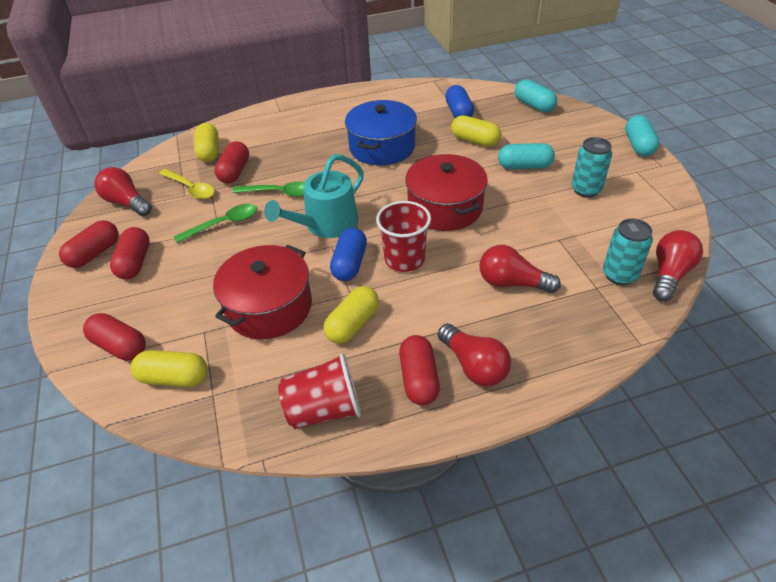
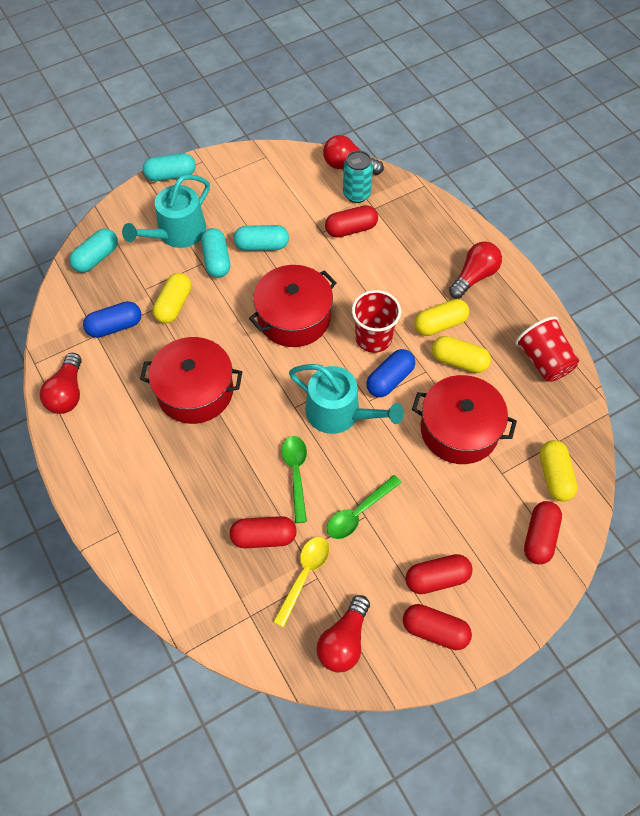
camera: 105 degrees left, 15 degrees up
(209, 152) = (225, 586): yellow capsule -> yellow capsule (440, 324)
(223, 224) = (359, 513): green spoon -> green spoon turned 90 degrees counterclockwise
(350, 264) = (390, 379): blue capsule -> blue capsule turned 45 degrees counterclockwise
(382, 147) = (195, 391): blue pot -> red pot
(419, 379) = (497, 308): red capsule -> red capsule (351, 229)
(512, 283) = (383, 260): red light bulb -> red light bulb (67, 393)
(541, 195) = (262, 245): none -> turquoise capsule
(561, 146) = (177, 233): none -> turquoise watering can
(586, 190) = (248, 214): turquoise can -> none

